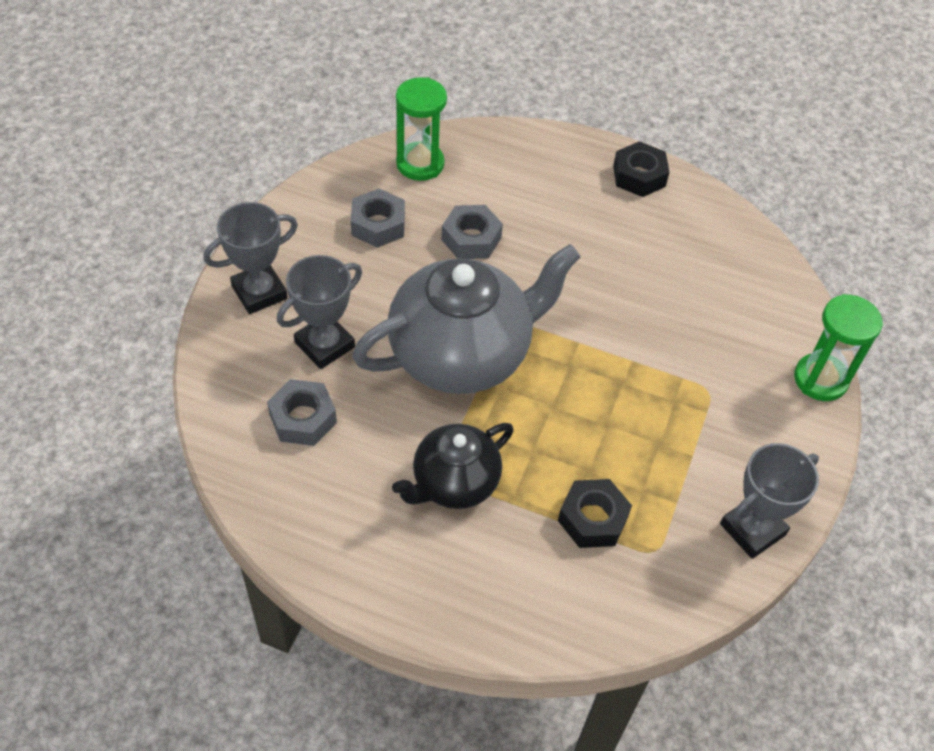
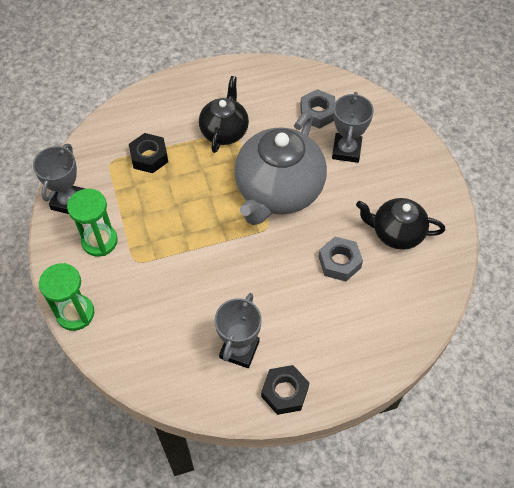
camera: 145 degrees right, 5 degrees up
(259, 292) = (406, 153): grey trophy -> grey trophy (239, 349)
(378, 225) = (396, 233): grey nut -> black teapot
(420, 164) = (420, 292): green hourglass -> green hourglass (99, 241)

